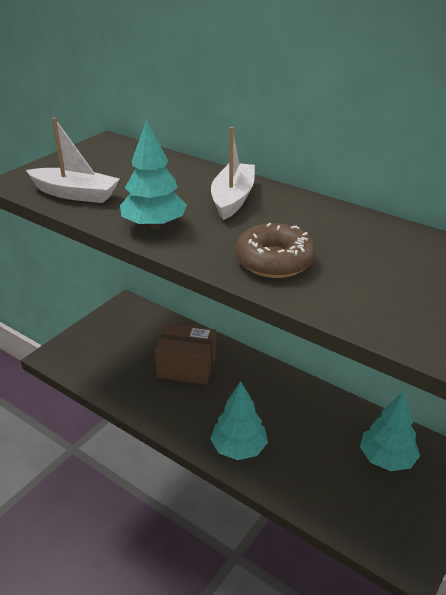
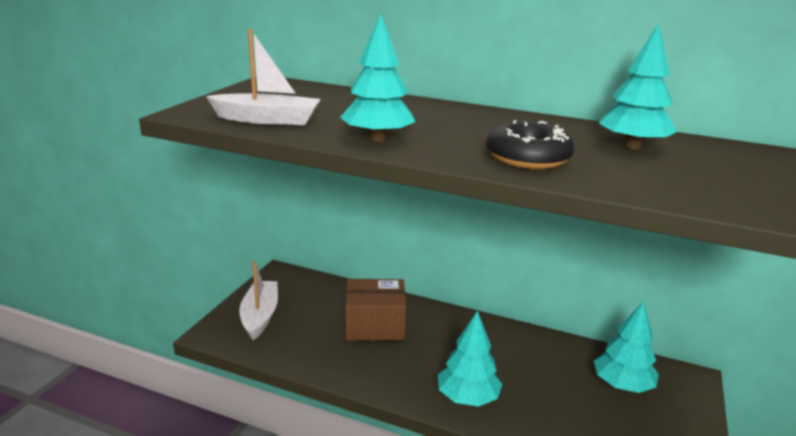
camera: 15 degrees left, 10 degrees down
(233, 198) = (442, 116): white boat -> white boat (260, 316)
(274, 261) = (527, 158): brown donut -> black donut
(390, 253) = (632, 146): none -> turquoise tree

